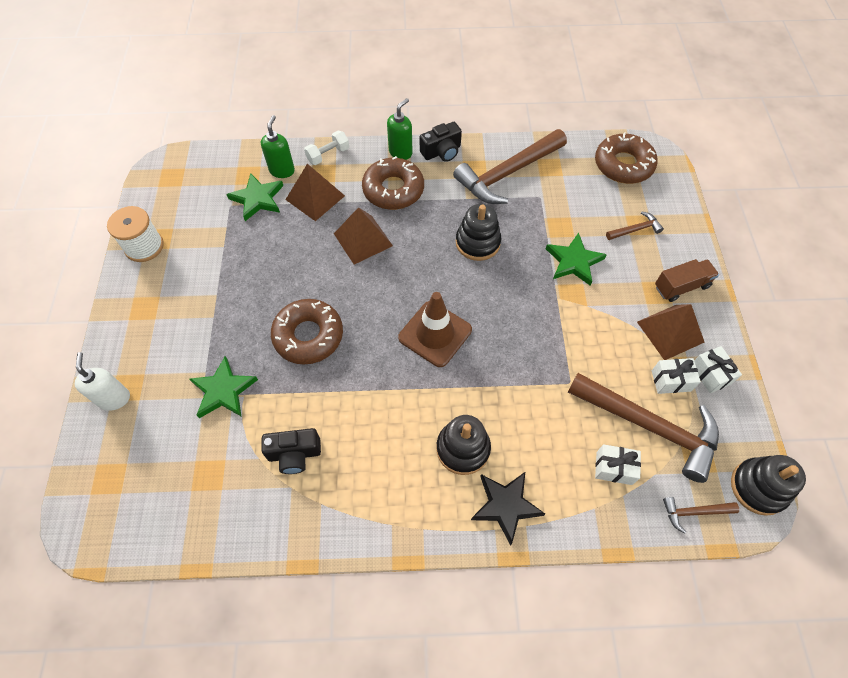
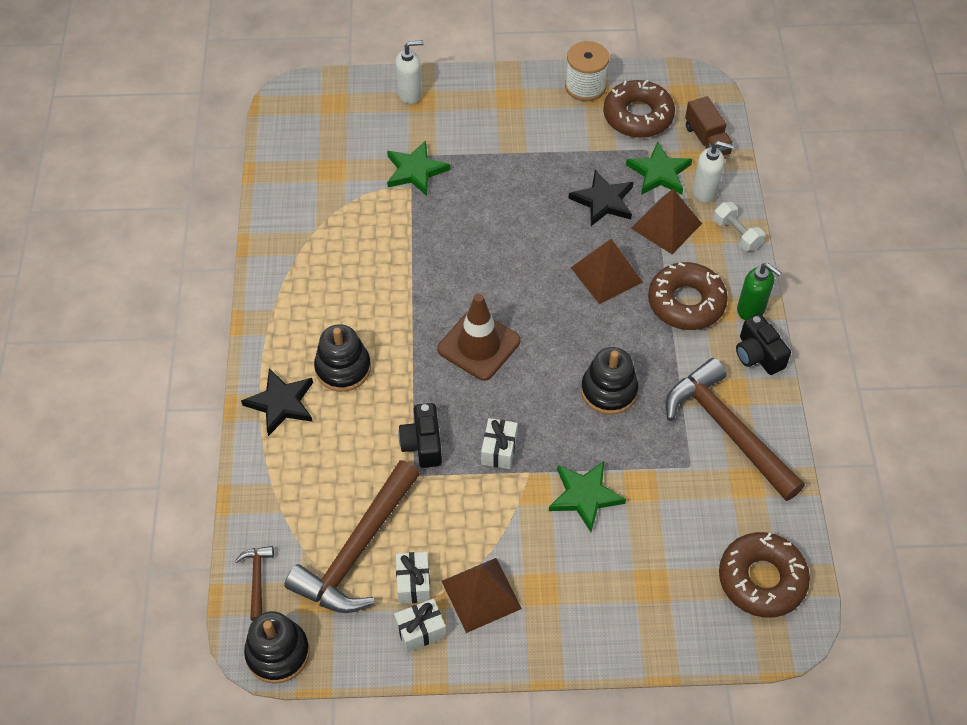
camera: 90 degrees right, 5 degrees down
(282, 170) = (705, 191): green soap dispenser -> white soap dispenser
(283, 238) = (603, 201): none -> black star
(294, 454) = (347, 231): black camera -> black camera (423, 444)
(308, 336) = (476, 232): brown donut -> brown donut (638, 116)
(614, 468) = (311, 507): white gift -> white gift (499, 450)
(635, 229) = (642, 578): brown hammer -> none
(681, 286) = (550, 621): brown truck -> brown truck (706, 140)

